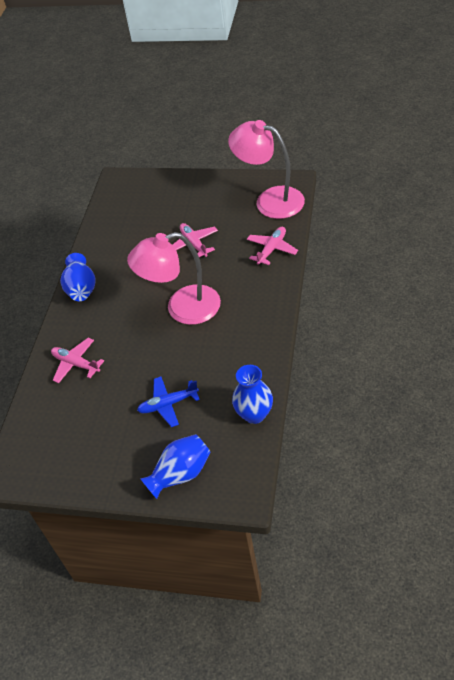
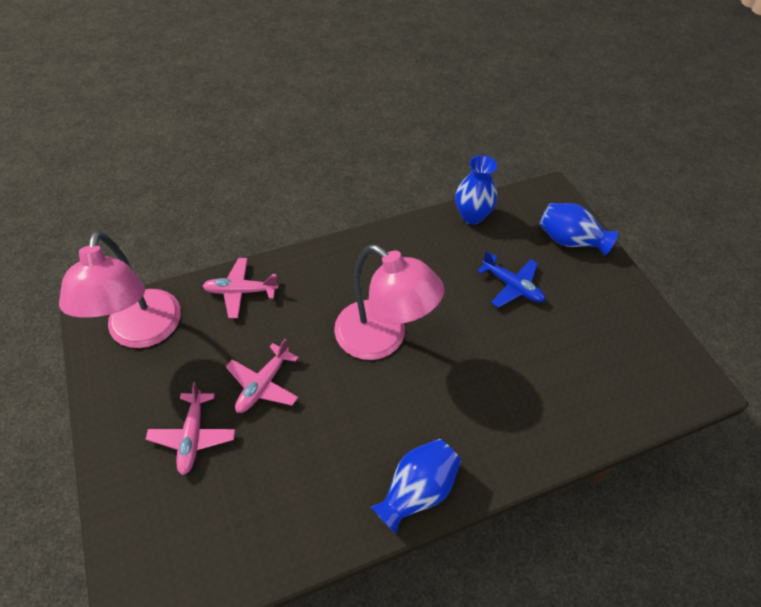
camera: 130 degrees left, 5 degrees up
(76, 364) = (532, 410): pink plane -> pink plane (193, 436)

